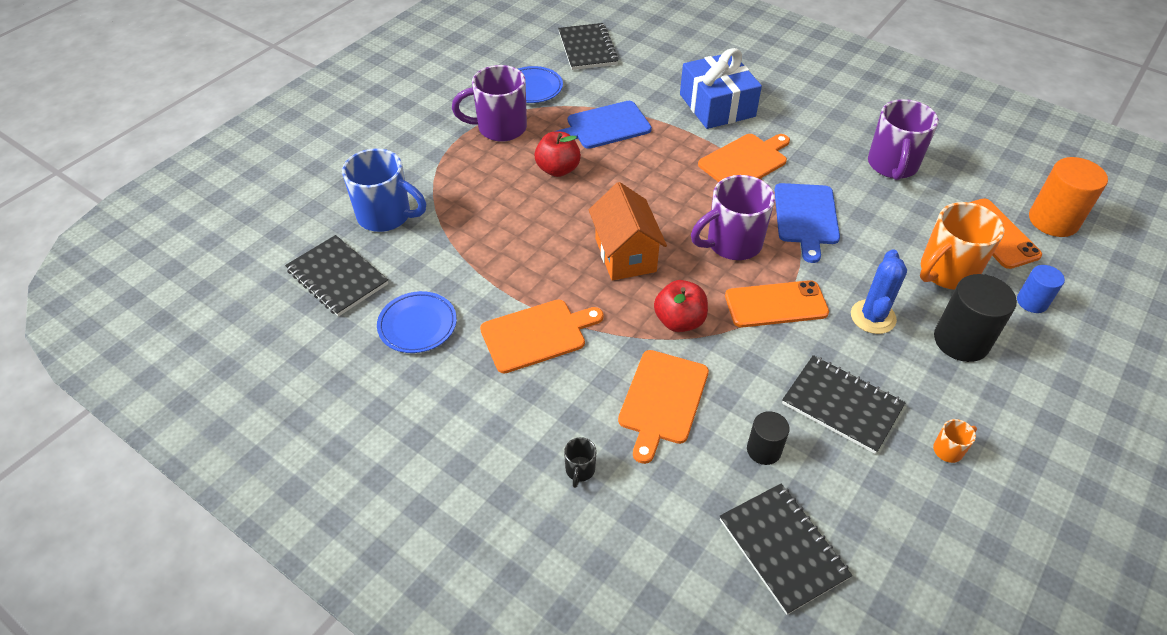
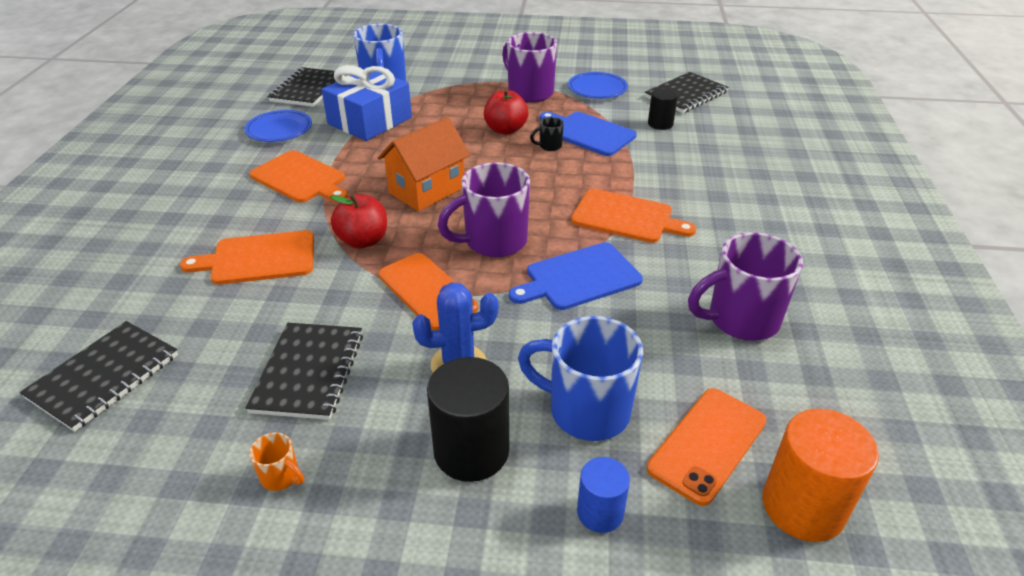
camera: 60 degrees right, 10 degrees down
(580, 470) = (162, 240): black mug -> black mug (549, 146)
(717, 105) = (694, 178): blue gift -> blue gift (370, 121)
(732, 243) = (493, 242): purple mug -> purple mug turned 60 degrees counterclockwise
(763, 450) = (223, 333): black cylinder -> black cylinder (660, 124)
(946, 272) = (586, 410): orange mug -> blue mug

